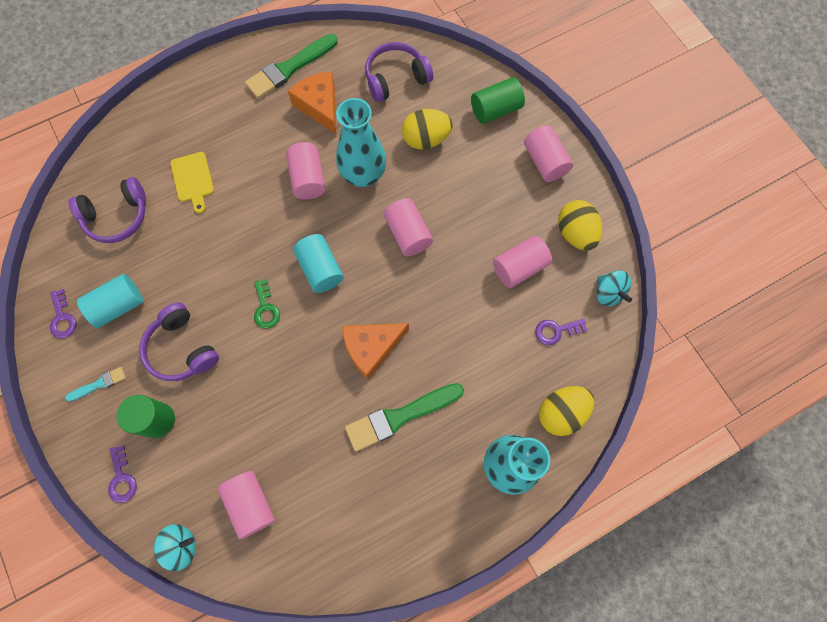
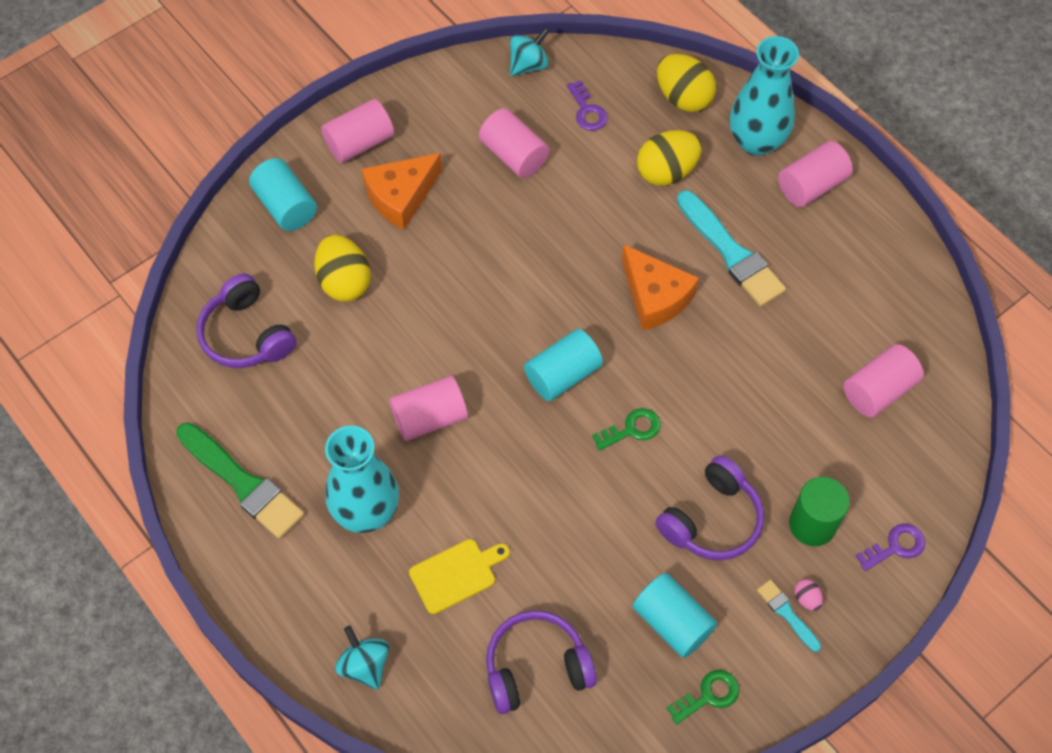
camera: 100 degrees left, 10 degrees down
(62, 318) = (708, 695): purple key -> green key
(105, 400) = (806, 599): none -> pink egg
(117, 216) = (536, 667): purple headphones -> purple headphones turned 75 degrees counterclockwise
(181, 546) = (949, 455): turquoise spinning top -> turquoise spinning top (365, 665)
(319, 106) = (306, 427): orange cheese -> orange cheese (401, 197)
(363, 175) = (412, 349): turquoise vase -> turquoise vase (366, 511)
(400, 417) = (731, 253): green brush -> turquoise brush
(408, 234) = (491, 281): pink cylinder -> pink cylinder (811, 186)
(495, 110) = (286, 206): green cylinder -> turquoise cylinder
(575, 233) = (456, 103): yellow egg -> yellow egg (666, 172)

